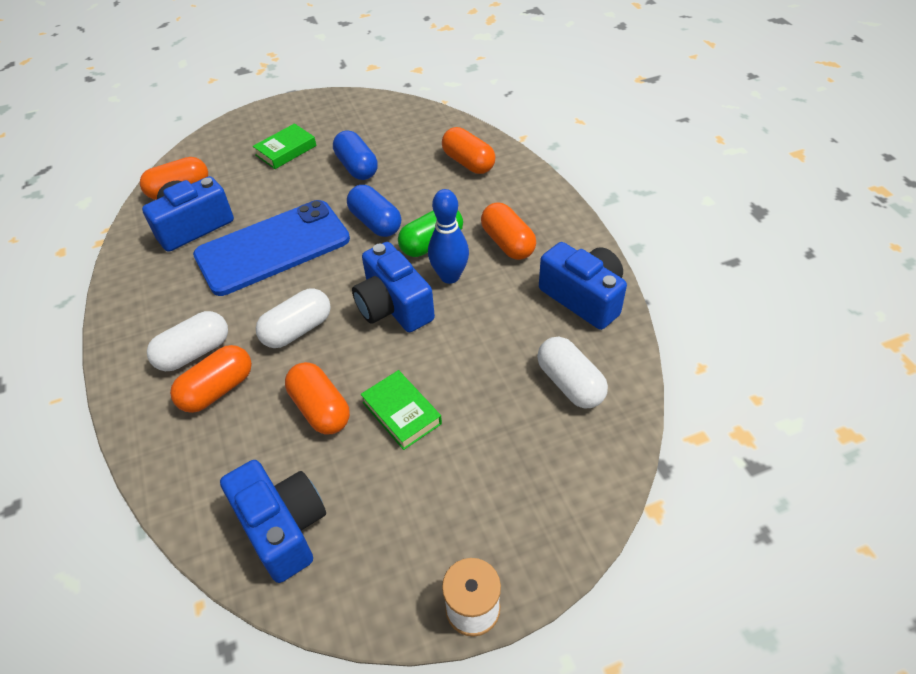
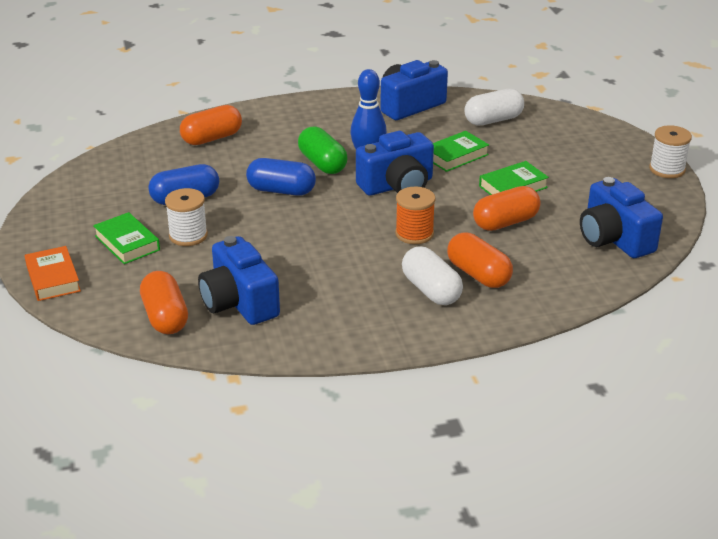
camera: 85 degrees left, 15 degrees down
(239, 126) = (53, 278): none -> orange book
(273, 247) = (295, 249): blue phone -> none
(283, 527) = (614, 239): blue camera -> blue camera turned 90 degrees counterclockwise
(296, 180) = (188, 235): none -> white spool
(297, 330) = (414, 234): white capsule -> orange spool
(375, 223) = (281, 190): blue capsule -> blue capsule turned 45 degrees clockwise
(468, 351) = (455, 156): none -> green book
(507, 243) = (335, 129): orange capsule -> none

